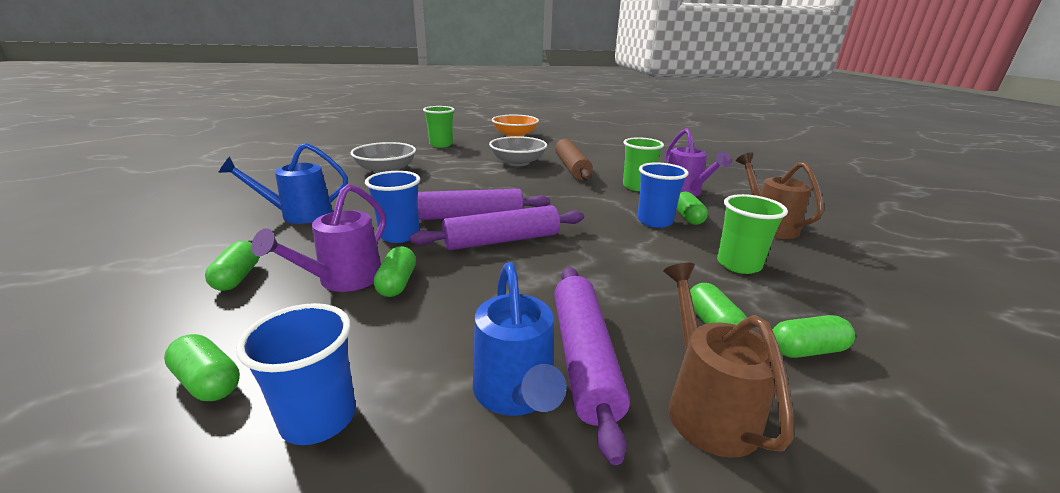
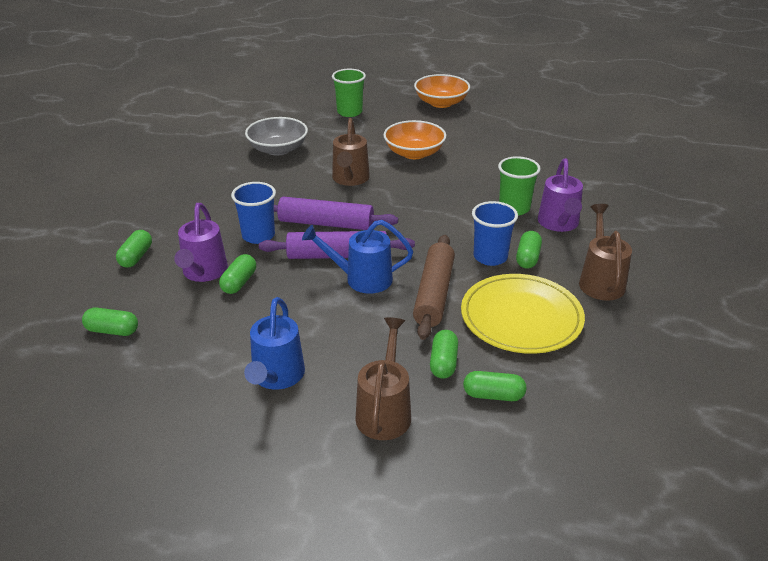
camera: 20 degrees right, 10 degrees up
(208, 382) = (112, 331): green capsule -> green capsule turned 45 degrees counterclockwise
(299, 215) = (188, 199): blue watering can -> blue watering can (361, 279)
(319, 418) = (165, 365): blue cup -> none
(343, 280) = (203, 273): purple watering can -> purple watering can turned 45 degrees counterclockwise
(472, 183) = (350, 179): none -> brown watering can
(518, 162) = (414, 153): grey bowl -> orange bowl
(572, 168) = (466, 169): brown rolling pin -> brown rolling pin (434, 294)
(583, 357) = (332, 365): purple rolling pin -> none
(738, 264) = (521, 317): green cup -> yellow plate

